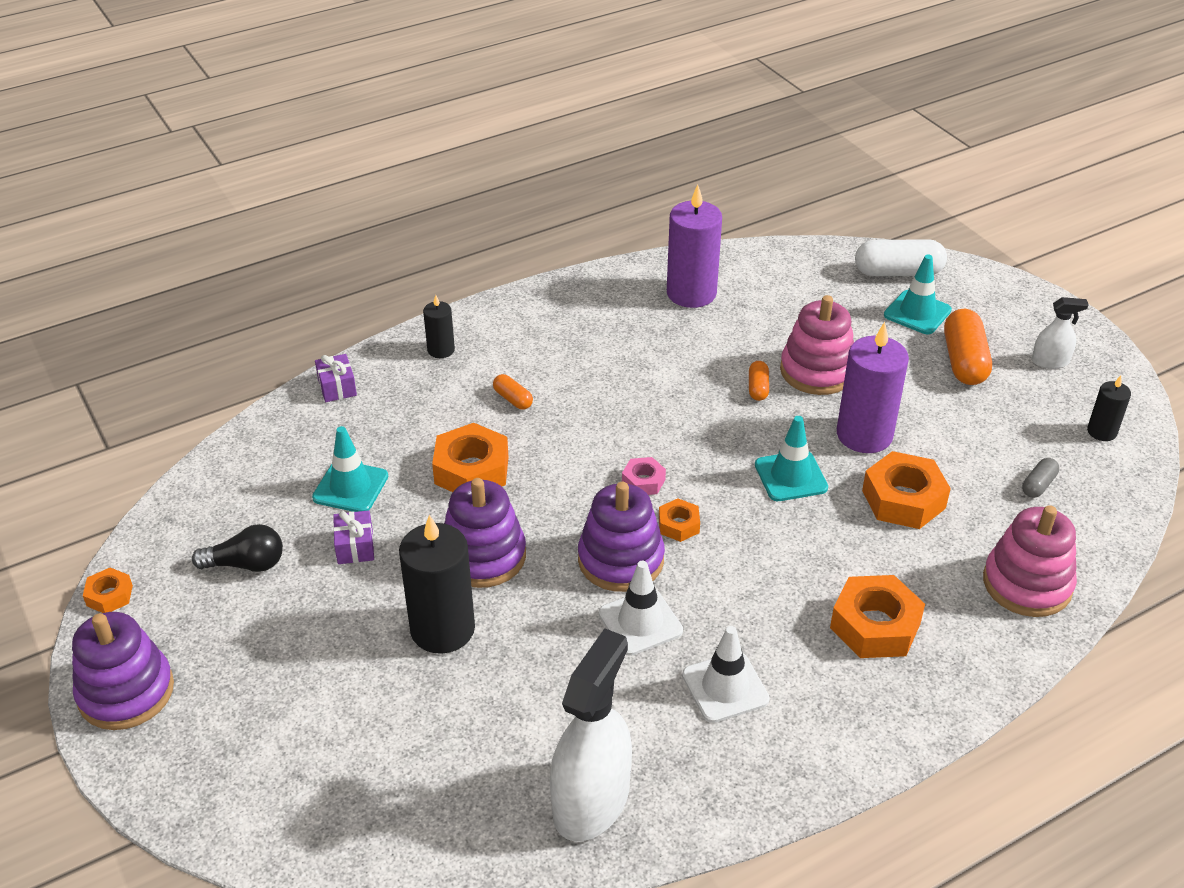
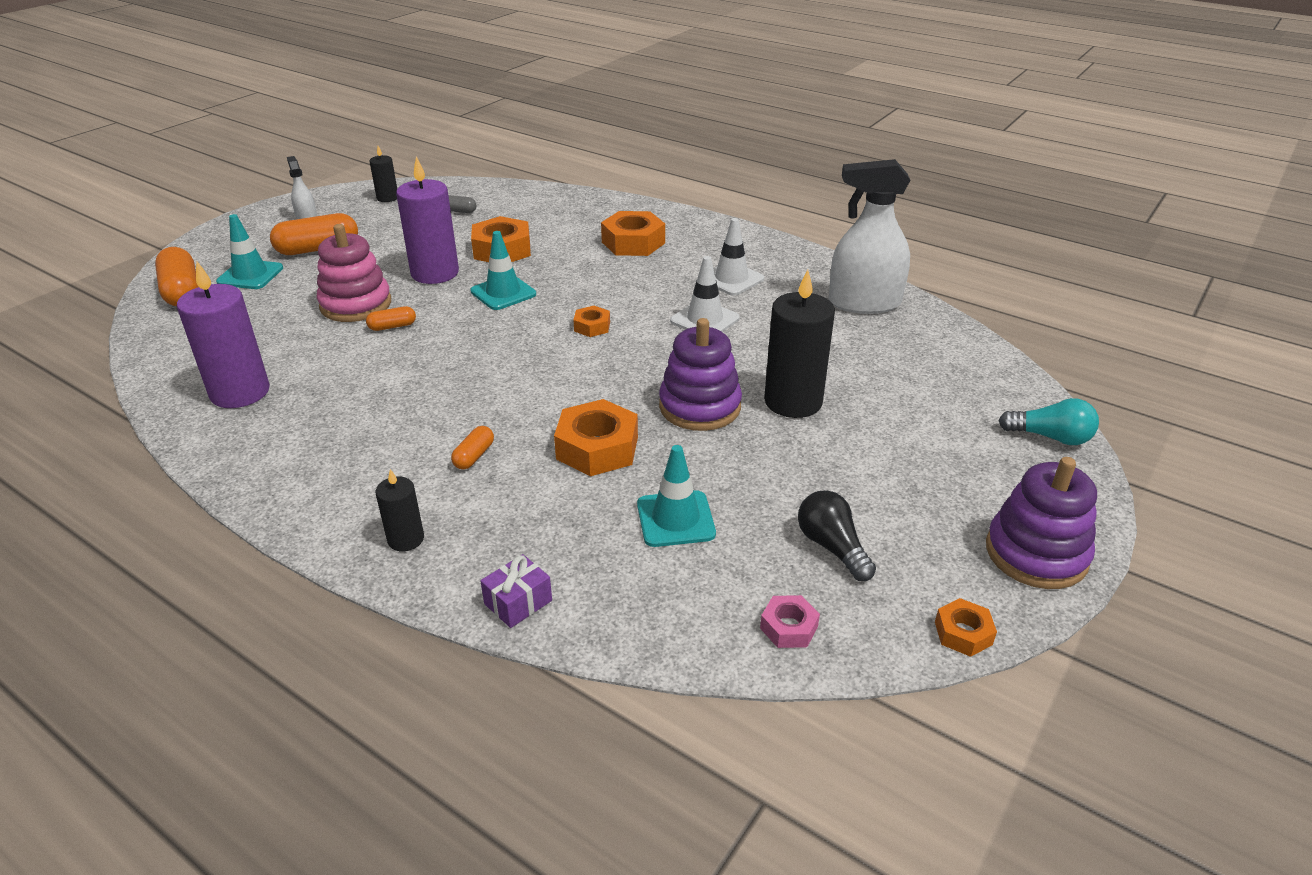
camera: 115 degrees left, 5 degrees down
(232, 816) = (1050, 437): none -> turquoise light bulb
(355, 547) = (749, 483): purple gift -> none
(621, 560) = (650, 342): purple stacking toy -> none
(643, 481) = (551, 353): pink nut -> pink nut (788, 627)
(898, 272) = (182, 292): white capsule -> orange capsule
(1027, 584) = (557, 205): pink stacking toy -> none

